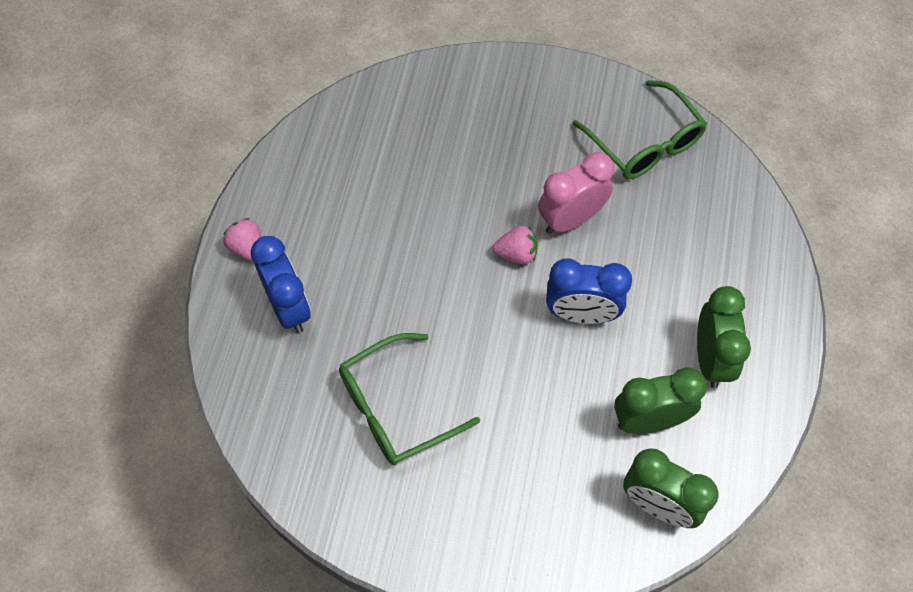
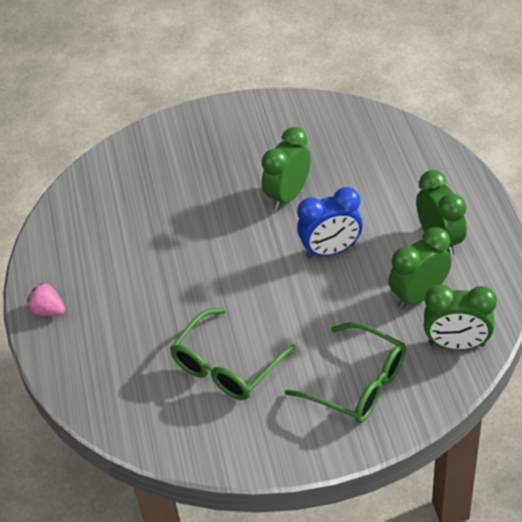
camera: 20 degrees left, 15 degrees down
(289, 308) = (104, 336): blue clock -> none
(516, 254) = (260, 232): pink strawberry -> none
(571, 219) = (288, 195): pink clock -> green clock
(644, 143) = (313, 129): green glasses -> green glasses (357, 383)

